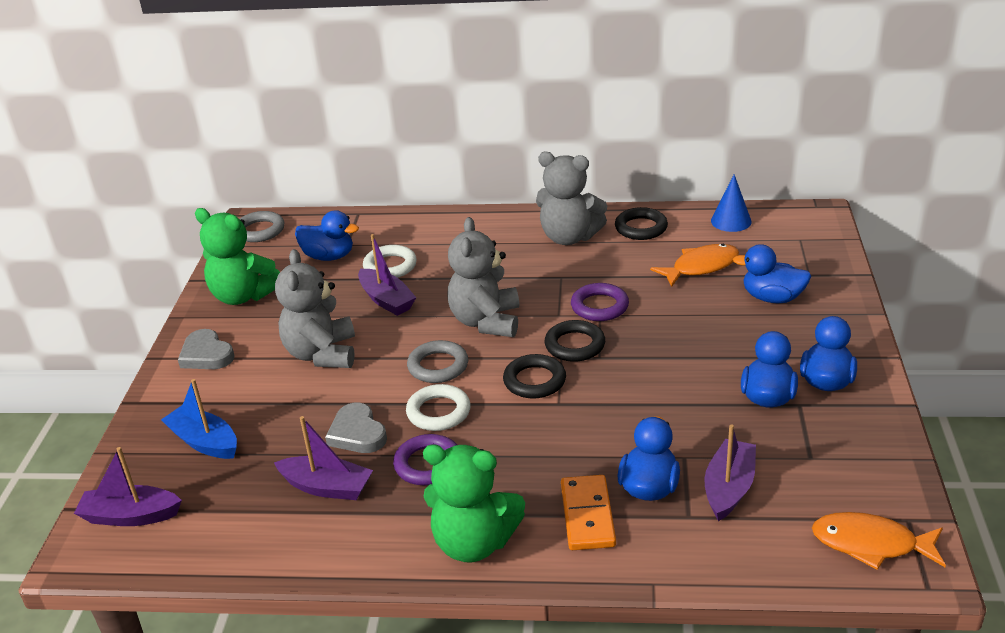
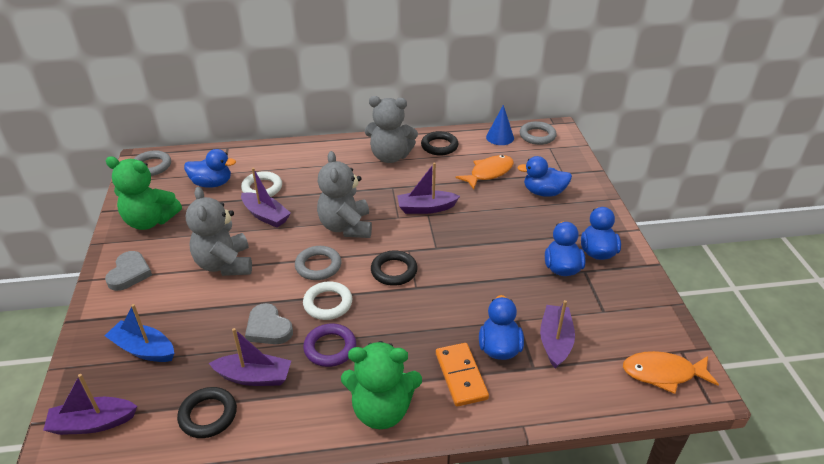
camera: 15 degrees left, 5 degrees up
(206, 354) = (129, 273): grey heart -> grey heart turned 120 degrees counterclockwise
(575, 345) = (416, 240): black ring -> black ring (208, 415)
(599, 306) = (426, 208): purple ring -> purple boat
(786, 222) = (537, 136): none -> grey ring

